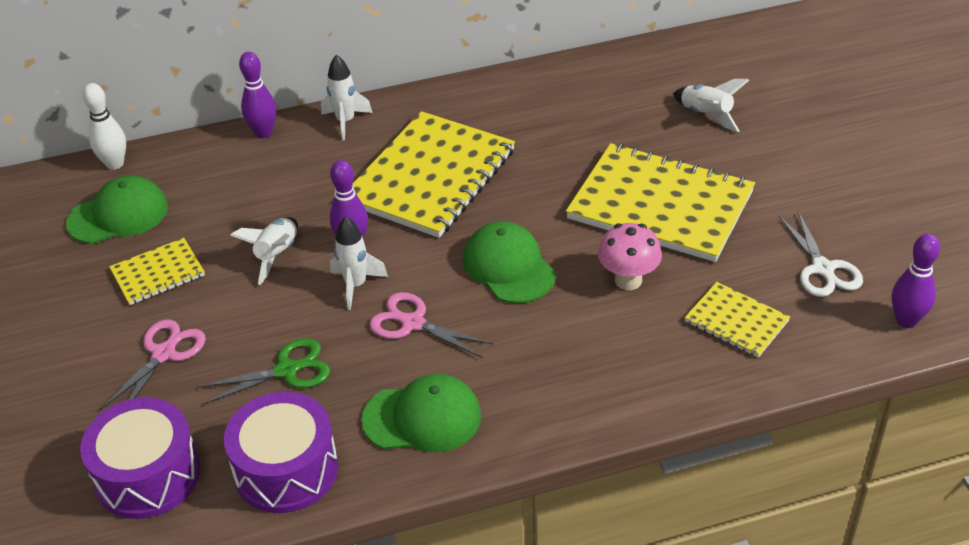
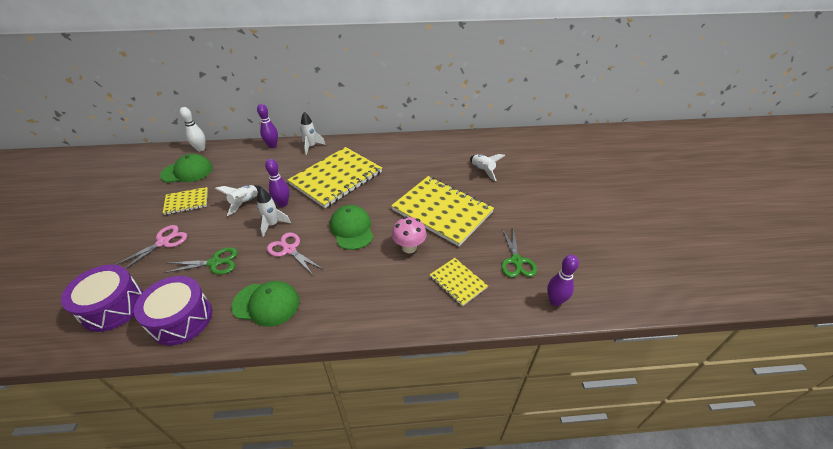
camera: 10 degrees right, 0 degrees up
(822, 269) = (516, 261): white scissors -> green scissors

